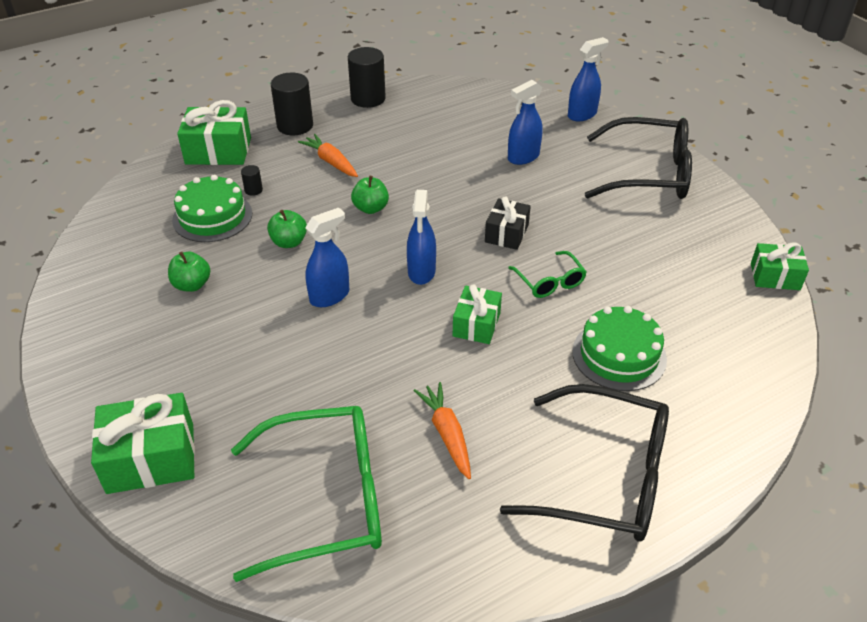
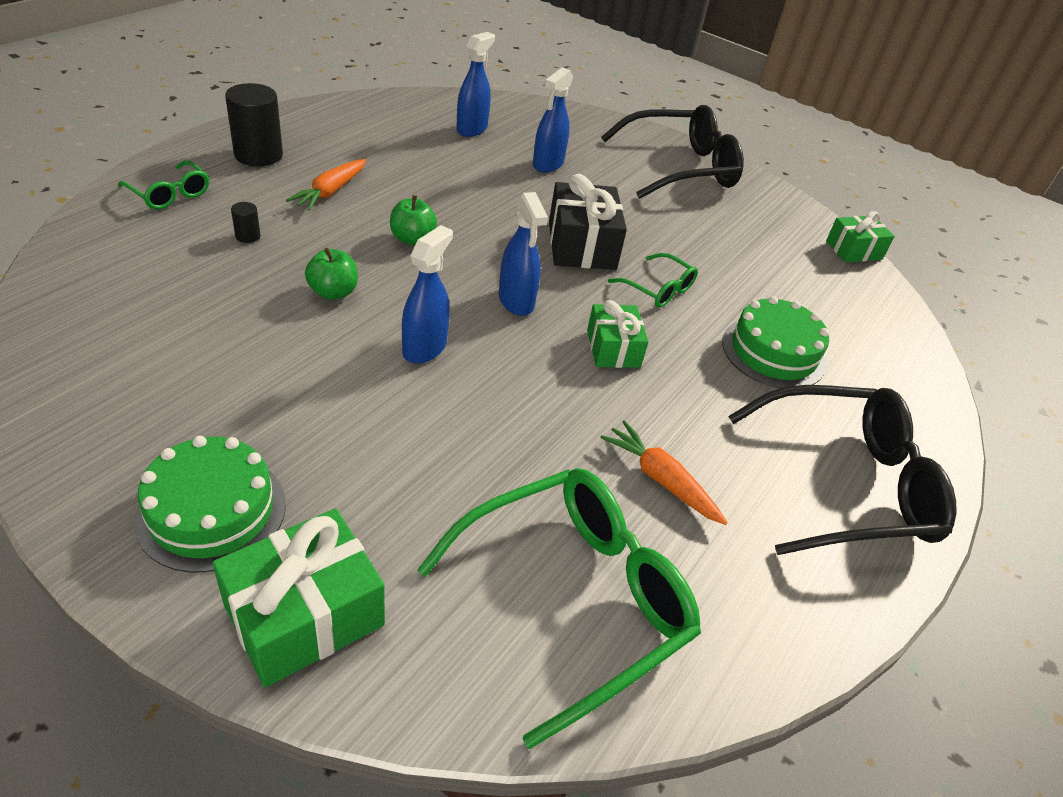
camera: 30 degrees left, 0 degrees up
(192, 285) = (230, 367): green apple -> none
(212, 217) = (209, 276): green cake -> green cake (211, 511)
(218, 151) = (170, 194): green gift -> green glasses
(331, 162) = (330, 192): orange carrot -> orange carrot turned 90 degrees counterclockwise
(368, 99) = (333, 117): black cylinder -> none
(506, 233) = (582, 245): black gift -> black gift, size x1.58
(582, 114) = (579, 116): blue spray bottle -> blue spray bottle (472, 129)

